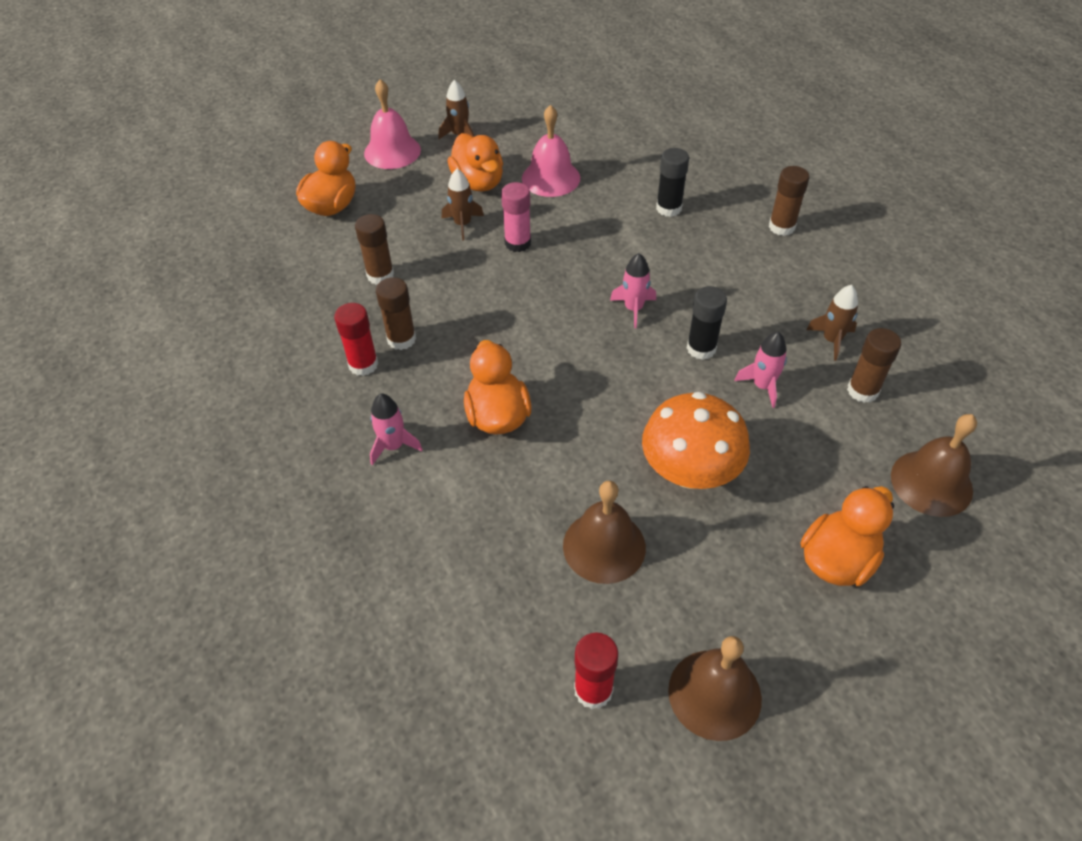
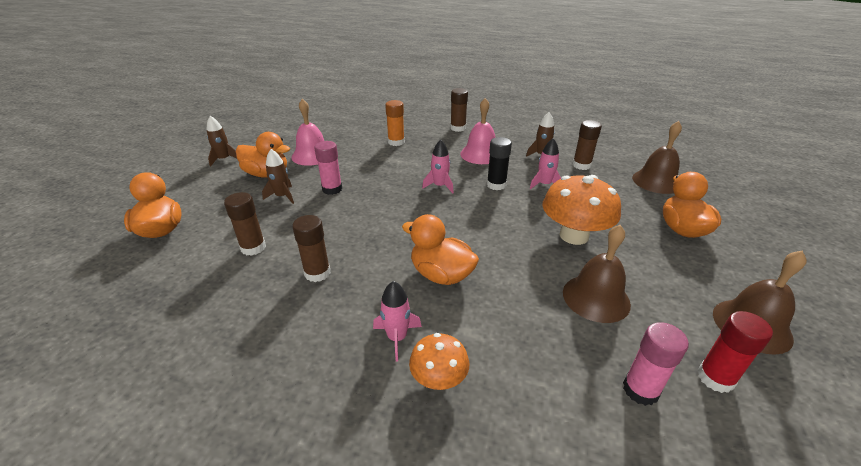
camera: 45 degrees left, 15 degrees down
(363, 364) = (306, 304): red glue stick -> none
(383, 502) = (439, 379): none -> orange mushroom
(392, 151) = (180, 184): pink bell -> pink bell (480, 154)
(515, 640) = (640, 390): none -> pink glue stick
(668, 208) = (396, 142): black glue stick -> orange glue stick

